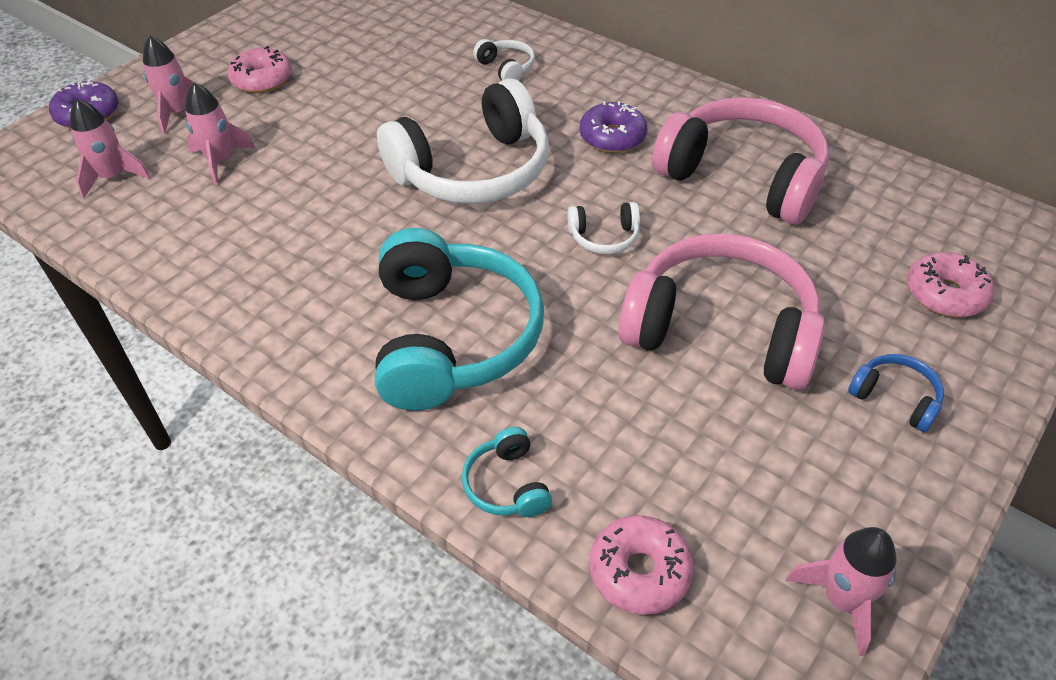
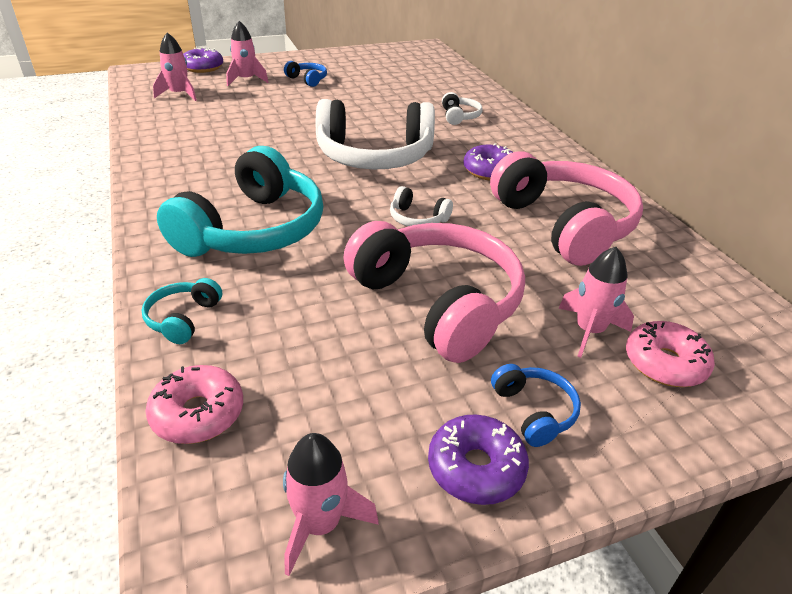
camera: 30 degrees right, 10 degrees down
(220, 161) = (239, 105): pink rocket -> pink rocket (589, 331)
(262, 80) = (307, 80): pink donut -> blue headphones
(901, 477) = (476, 468): none -> purple donut

